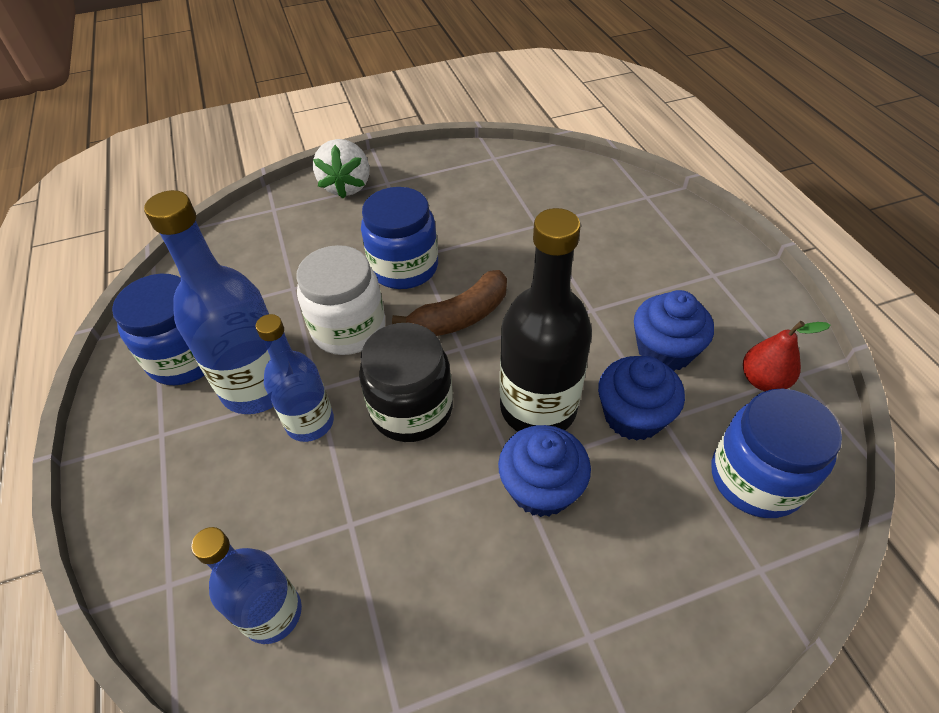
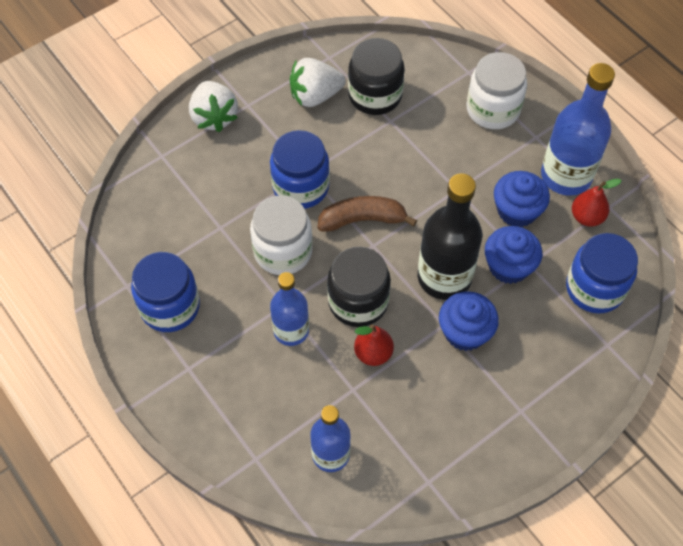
camera: 20 degrees left, 10 degrees up
(258, 386) = (238, 315): blue bottle -> blue bottle (566, 176)
(401, 481) = (373, 353): none -> red pear
(460, 316) = (363, 220): brown banana -> brown banana turned 135 degrees counterclockwise
(463, 187) = (315, 96): none -> white strawberry
(529, 198) = (375, 95): none -> black jar
(665, 236) = (493, 109): none -> white jar

